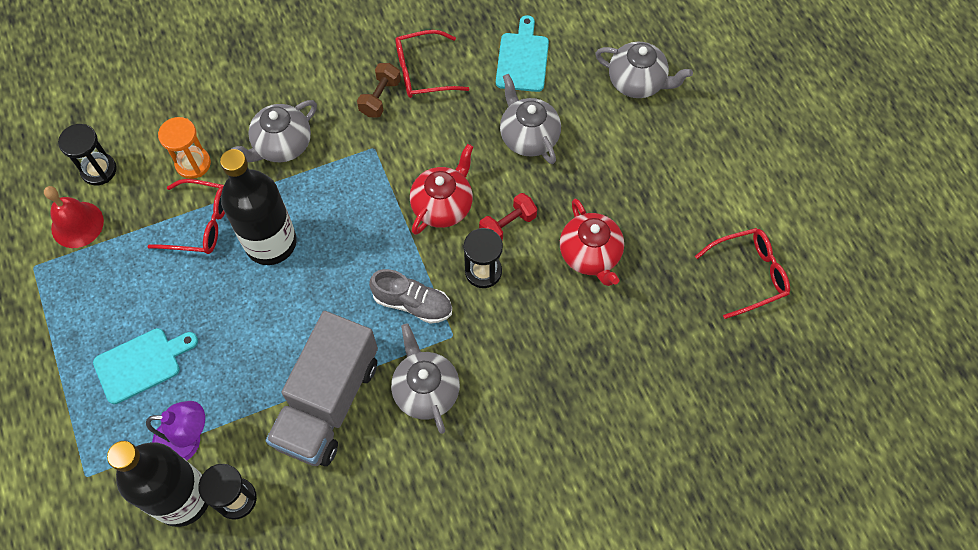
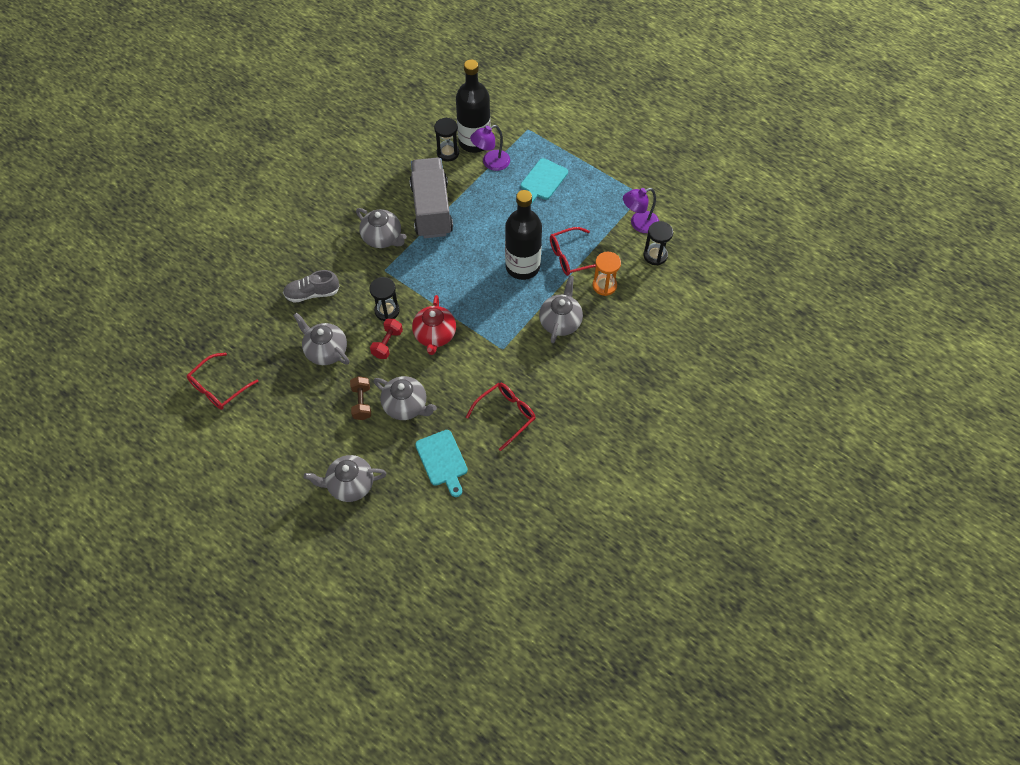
camera: 150 degrees right, 5 degrees down
(77, 224) = (639, 224): red bell -> purple lamp
(380, 97) = (521, 383): brown dumbbell -> brown dumbbell (362, 403)
(413, 303) = (418, 275): grey shoe -> grey shoe (312, 293)
(590, 255) = (326, 351): red teapot -> grey teapot

